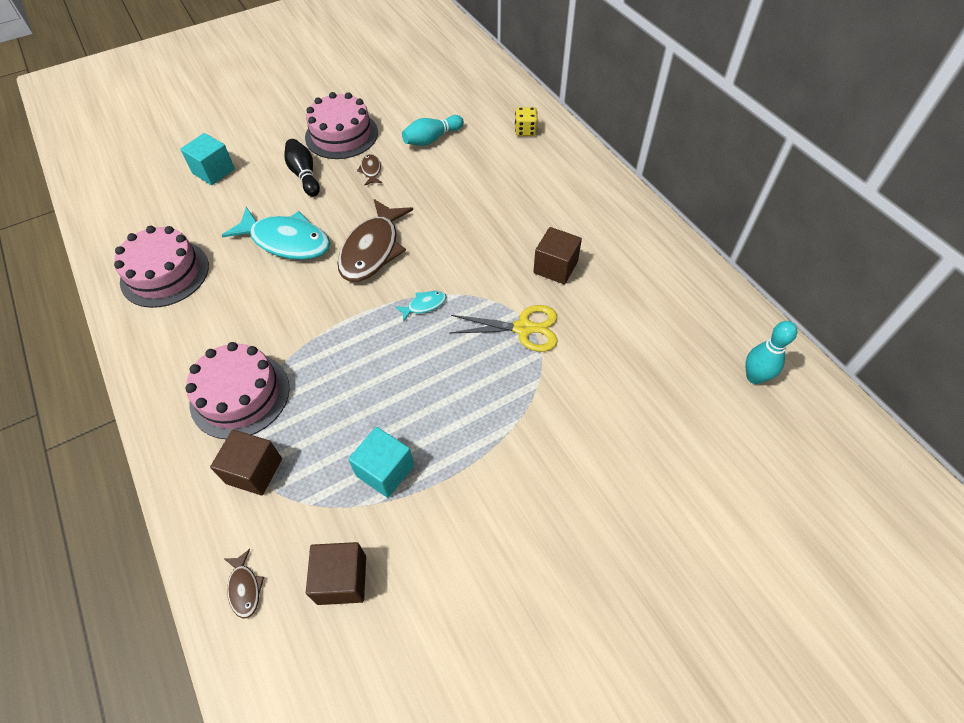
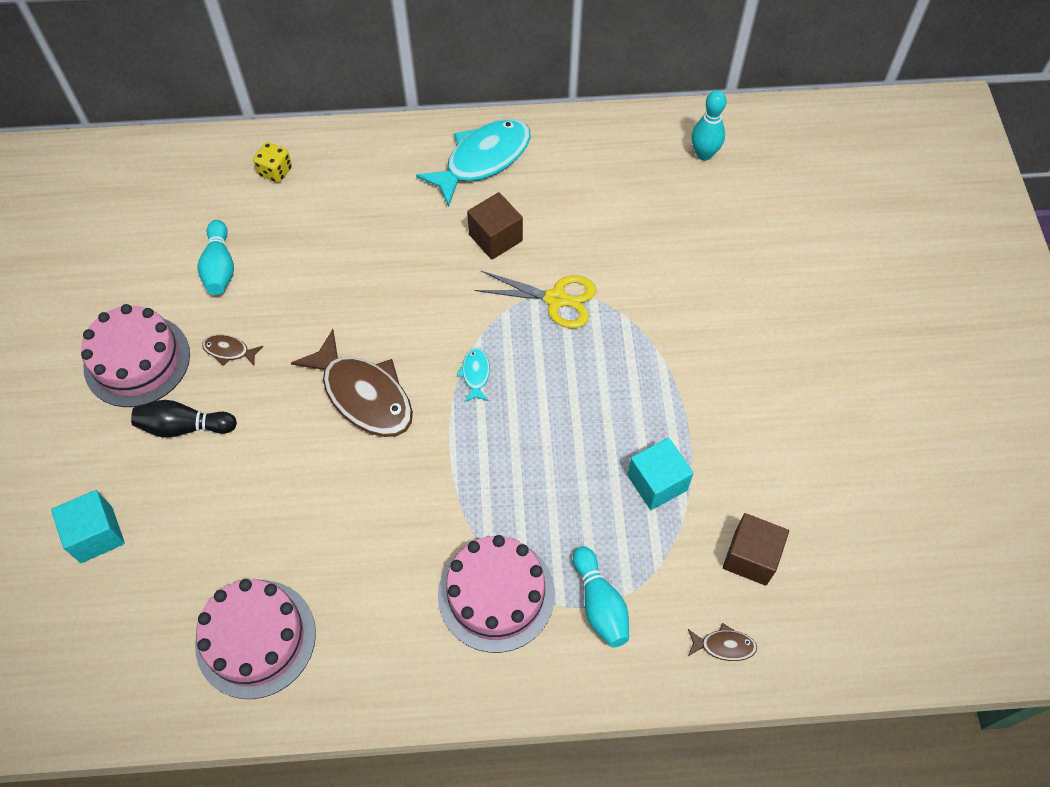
camera: 65 degrees left, 5 degrees up
(254, 471) = (600, 604): brown cube -> turquoise bowling pin
(286, 241) = (290, 481): turquoise fish -> turquoise fish (482, 160)
(524, 328) = (556, 299): yellow scissors -> yellow scissors turned 75 degrees clockwise

